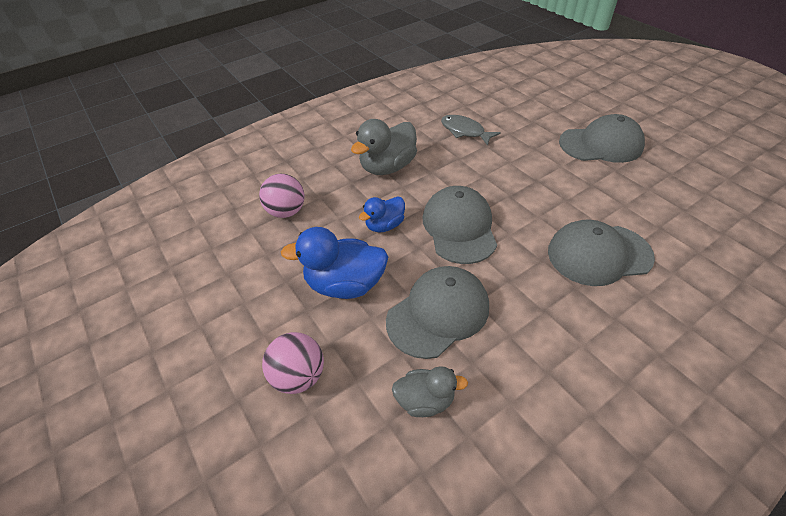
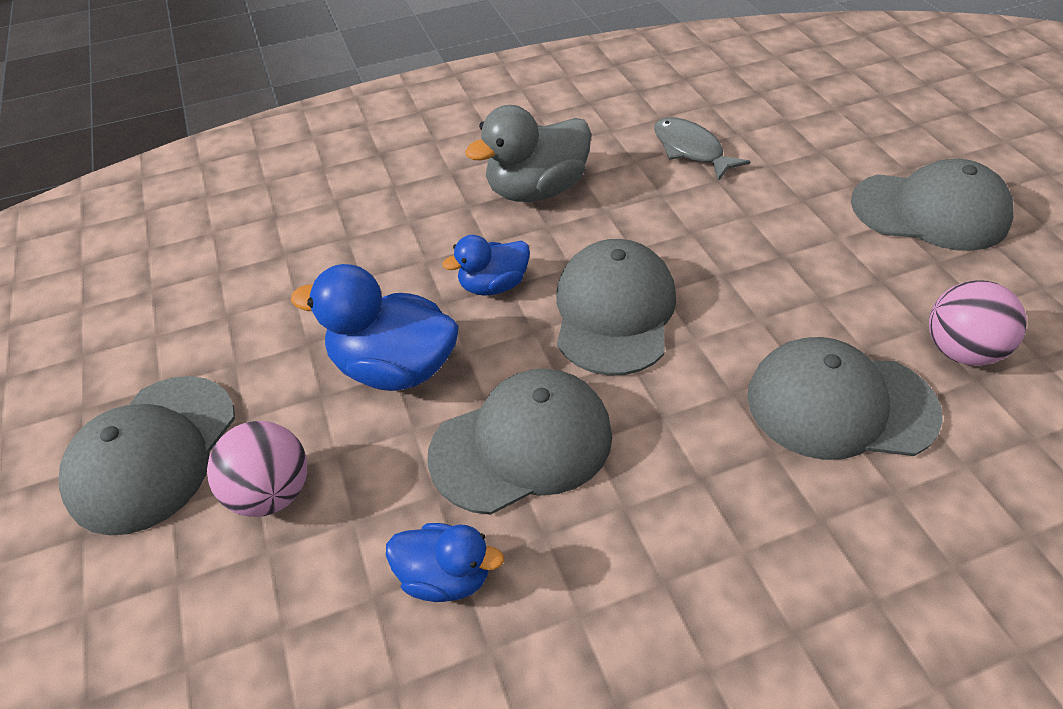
camera: 15 degrees right, 0 degrees up
(211, 369) = (152, 453): none -> grey cap
(286, 212) = (350, 235): pink ball -> pink ball (960, 351)
(425, 400) = (445, 577): grey duck -> blue duck

